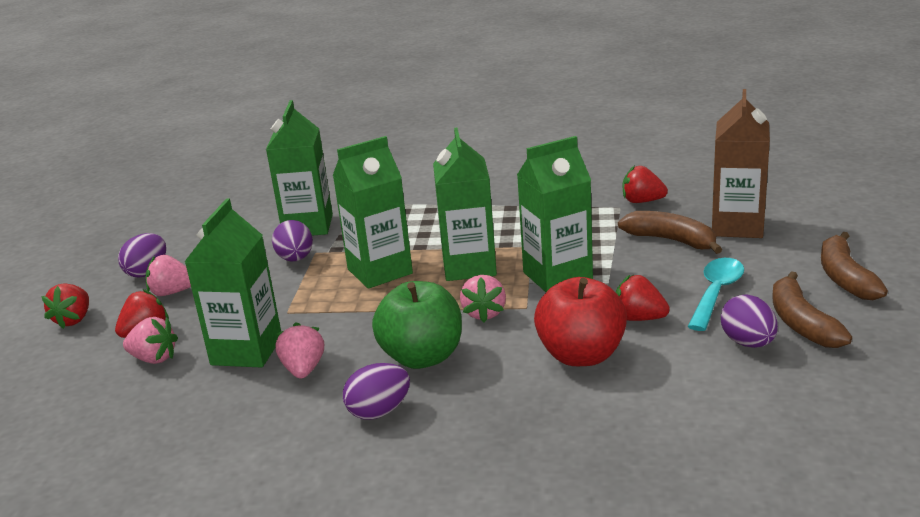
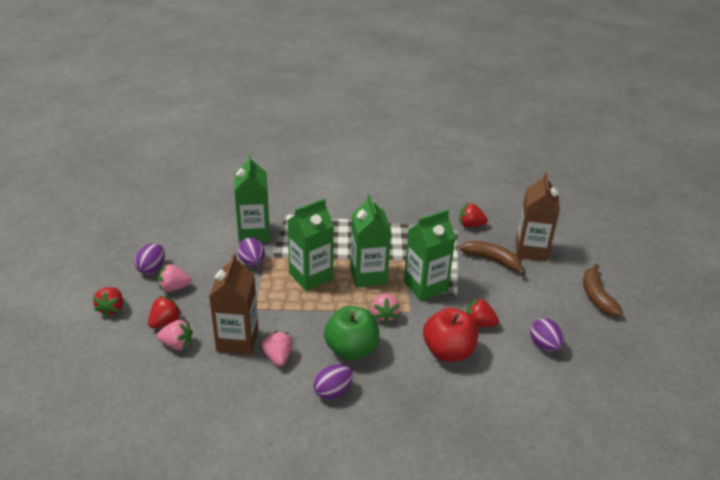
camera: 10 degrees left, 10 degrees up
(246, 351) = (237, 340): green carton -> brown carton
(716, 293) = (523, 305): turquoise spoon -> none
(801, 323) = (574, 331): brown banana -> none

